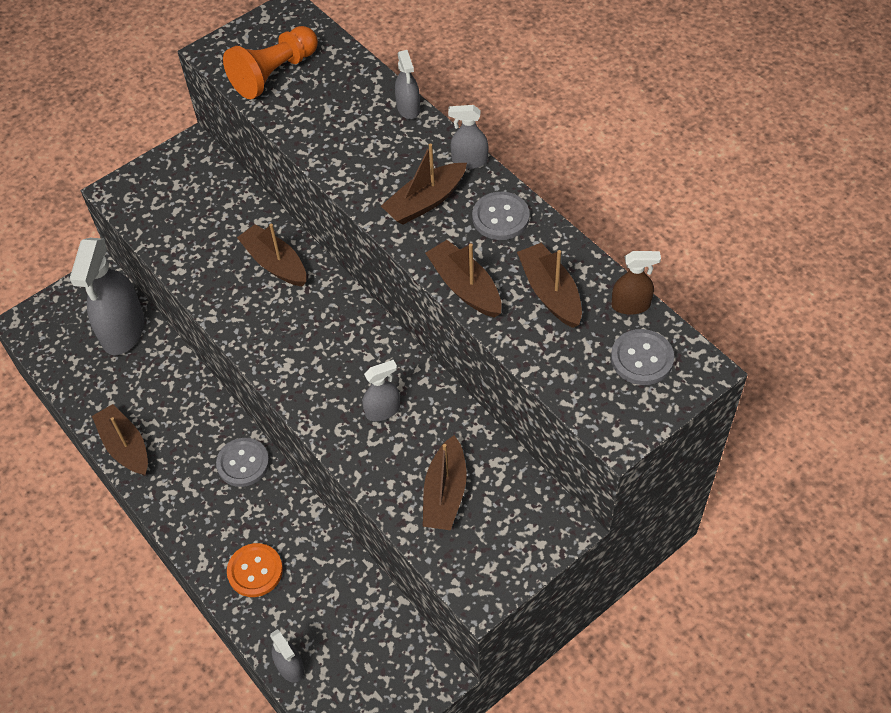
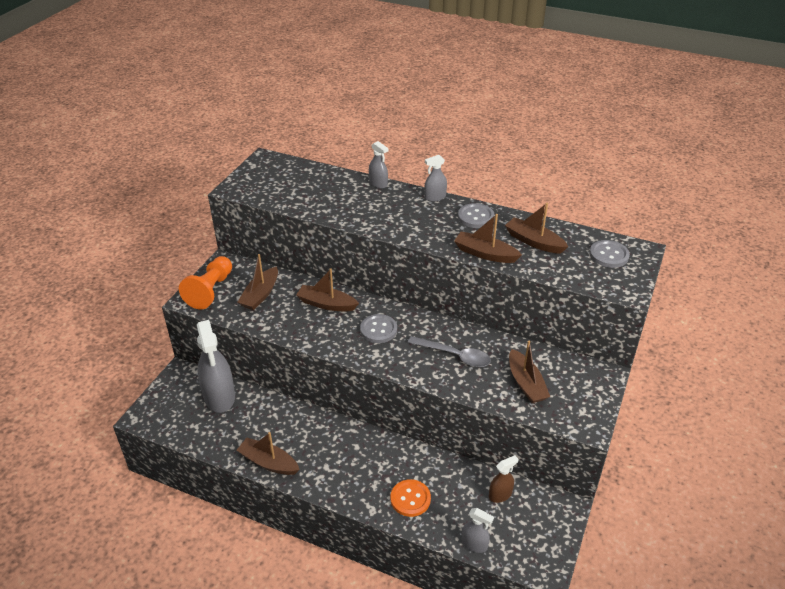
camera: 30 degrees left, 15 degrees down
(243, 463) = (357, 441): grey button -> grey button (378, 330)
(274, 74) = (282, 189): orange pawn -> orange pawn (210, 290)
(382, 410) = (454, 355): grey spray bottle -> grey spoon
(425, 202) = (426, 222): brown boat -> brown boat (260, 295)
(631, 305) = (581, 234): brown spray bottle -> brown spray bottle (500, 495)

